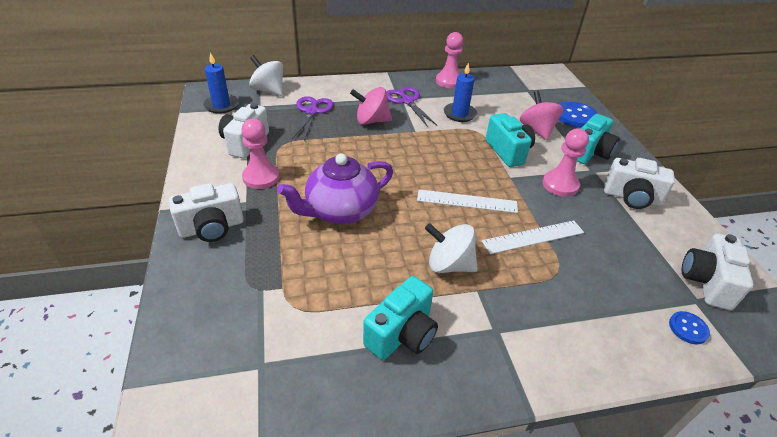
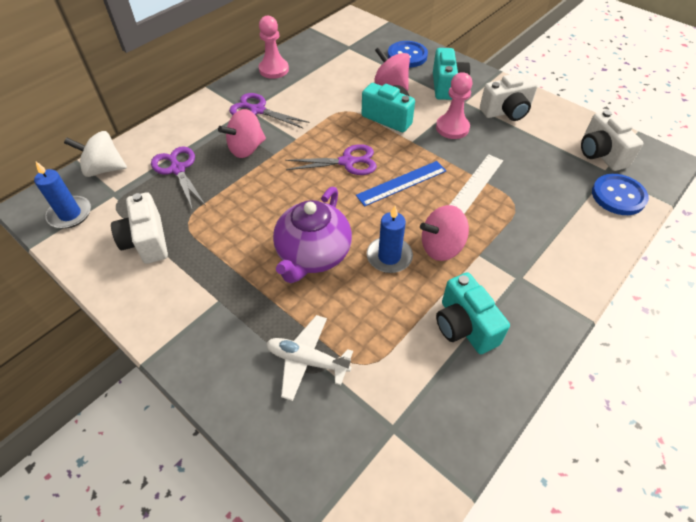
camera: 35 degrees left, 10 degrees up
(212, 228) = (216, 346): white camera -> none
(257, 276) = (307, 360): none -> white plane
(261, 177) = (205, 267): pink pawn -> none
(402, 334) = (464, 326): turquoise camera -> turquoise camera turned 150 degrees clockwise
(438, 165) = (347, 162): none -> purple scissors
(449, 264) = (441, 247): white spinning top -> pink spinning top
(459, 114) = (316, 100): blue candle -> blue candle (389, 257)
(467, 201) = (402, 183): white ruler -> blue ruler
(688, 328) = (618, 196): blue button -> blue button, size x1.79

